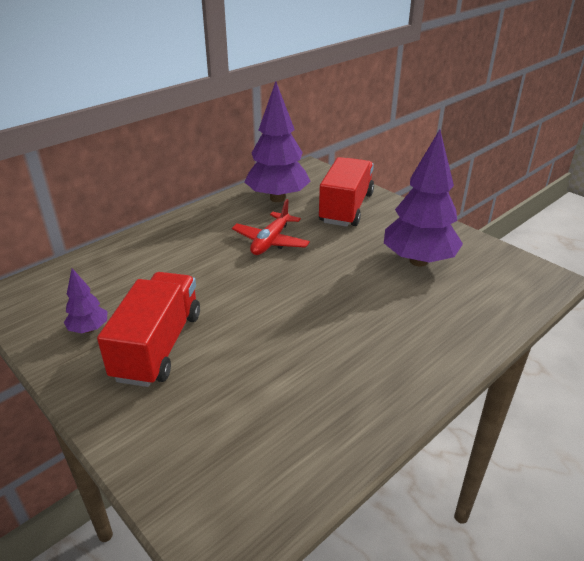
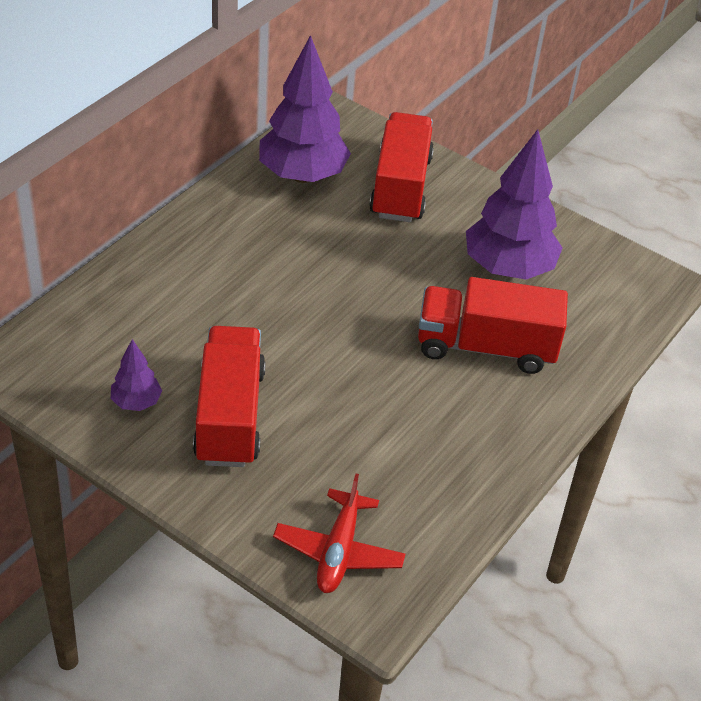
camera: 15 degrees left, 10 degrees up
(270, 241) = (315, 252): red plane -> red plane (338, 551)
(390, 313) = (485, 347): none -> red truck

